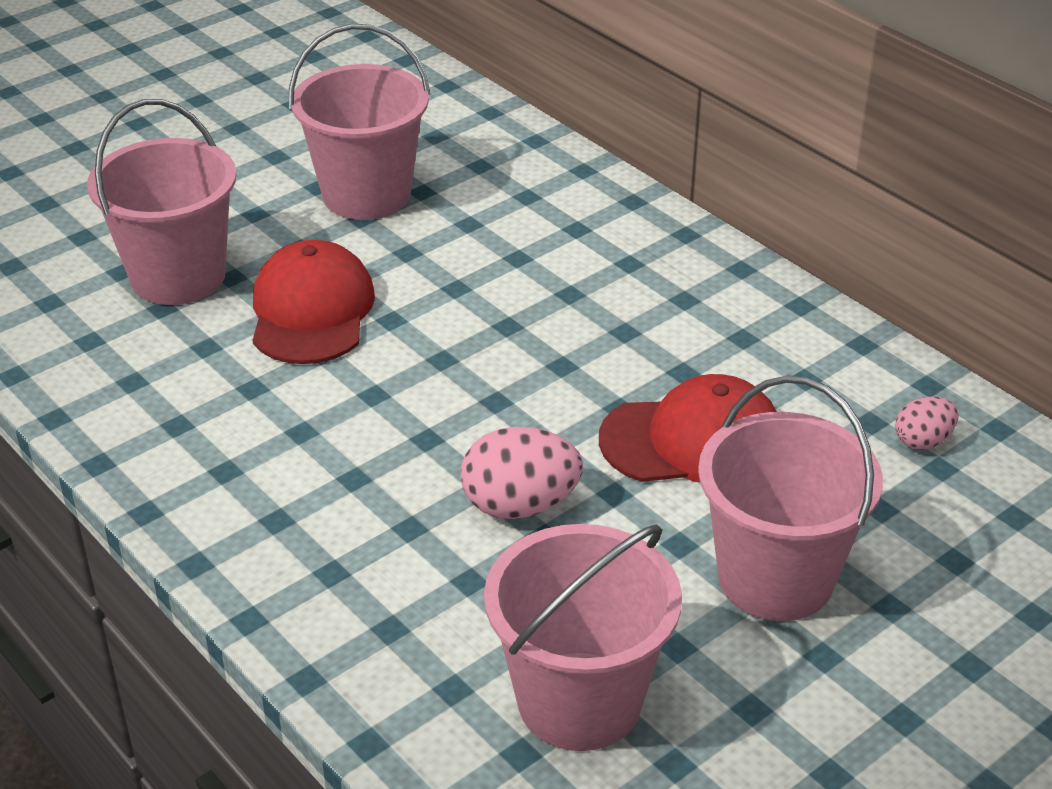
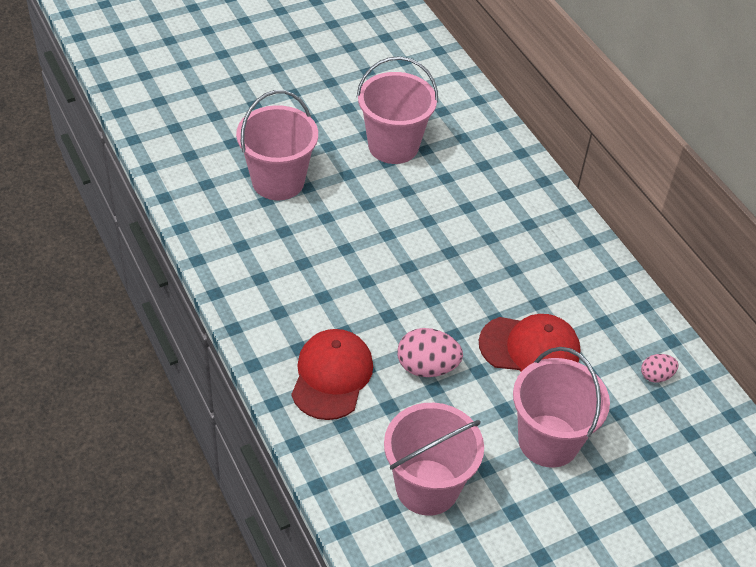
camera: 10 degrees right, 10 degrees up
(311, 311) = (345, 220): red cap -> red cap (332, 376)

